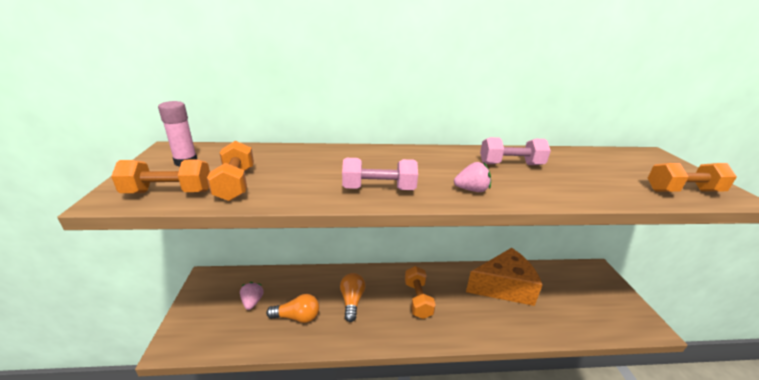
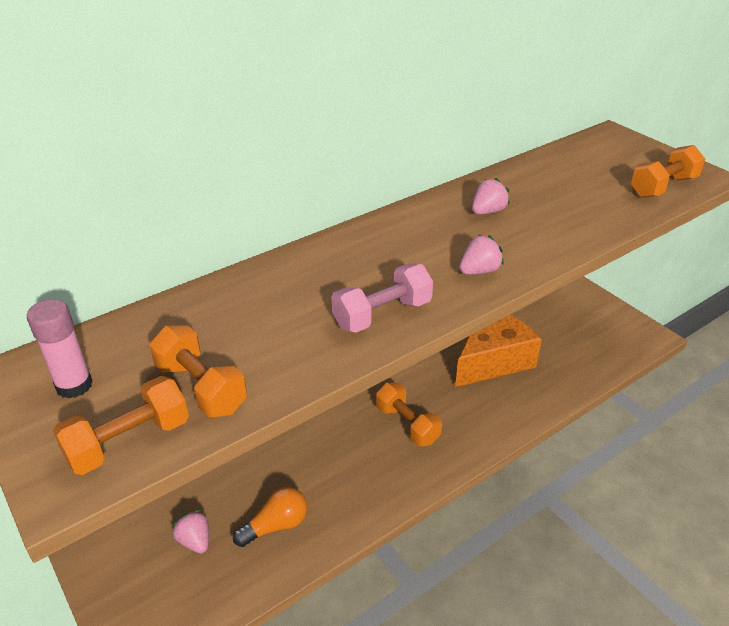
camera: 30 degrees left, 10 degrees up
(352, 301) = (329, 468): orange light bulb -> none
(511, 164) = (487, 212): pink dumbbell -> pink strawberry

